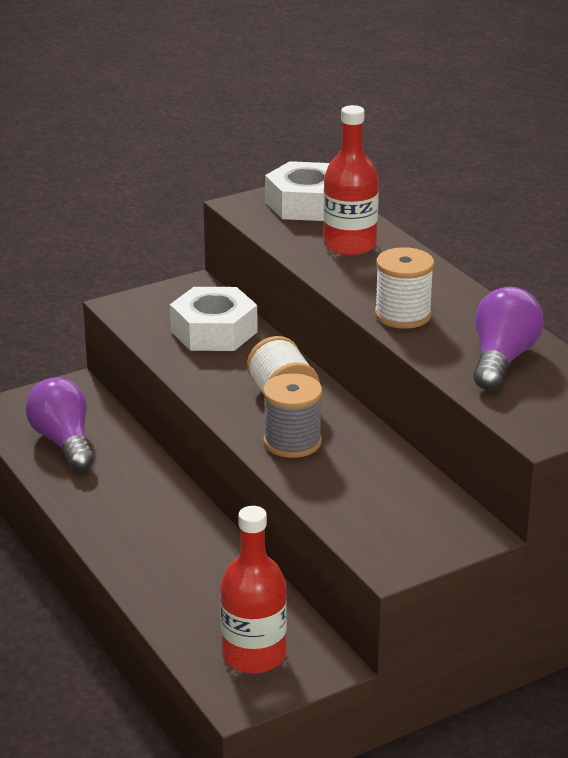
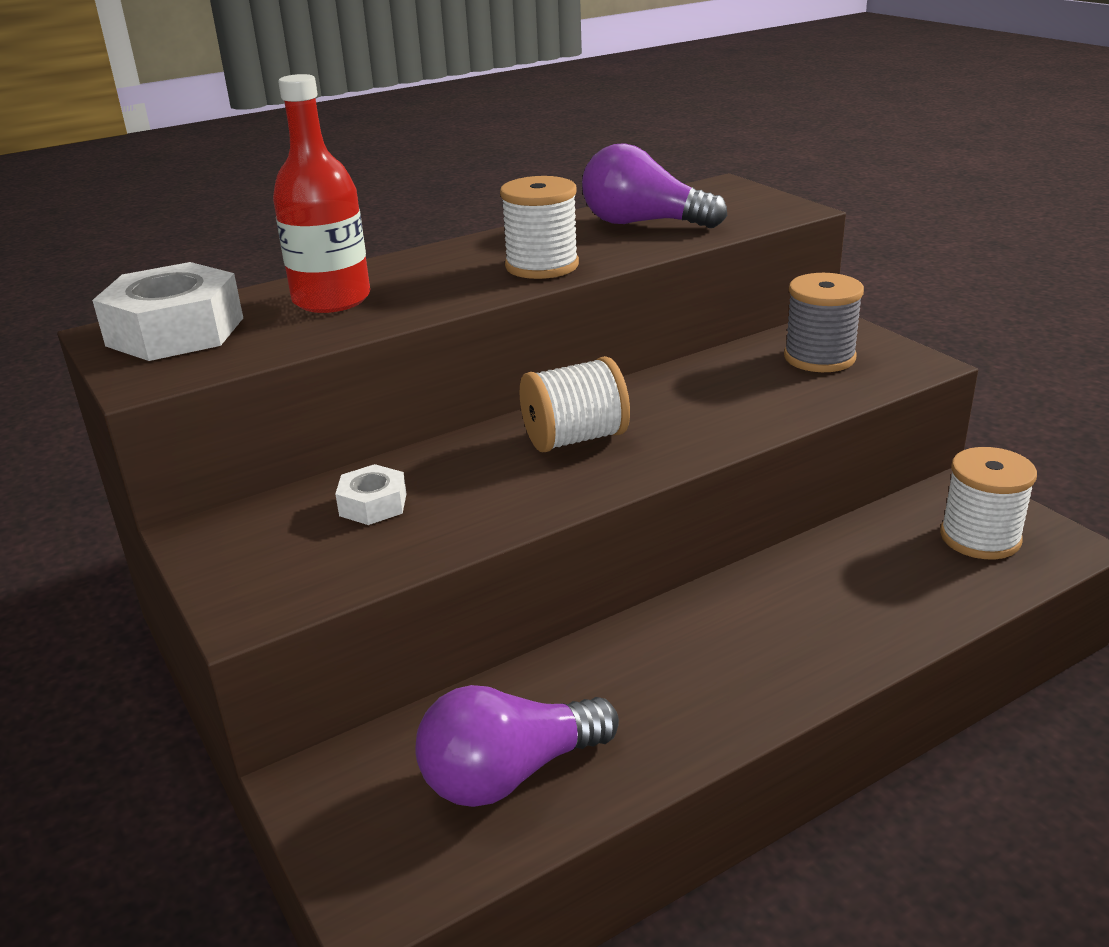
camera: 90 degrees left, 0 degrees up
(214, 331) = (373, 504): white nut -> white nut, size x0.51
(254, 655) = (980, 538): red bottle -> white spool
(292, 442) = (686, 427): grey spool -> grey spool (819, 357)

